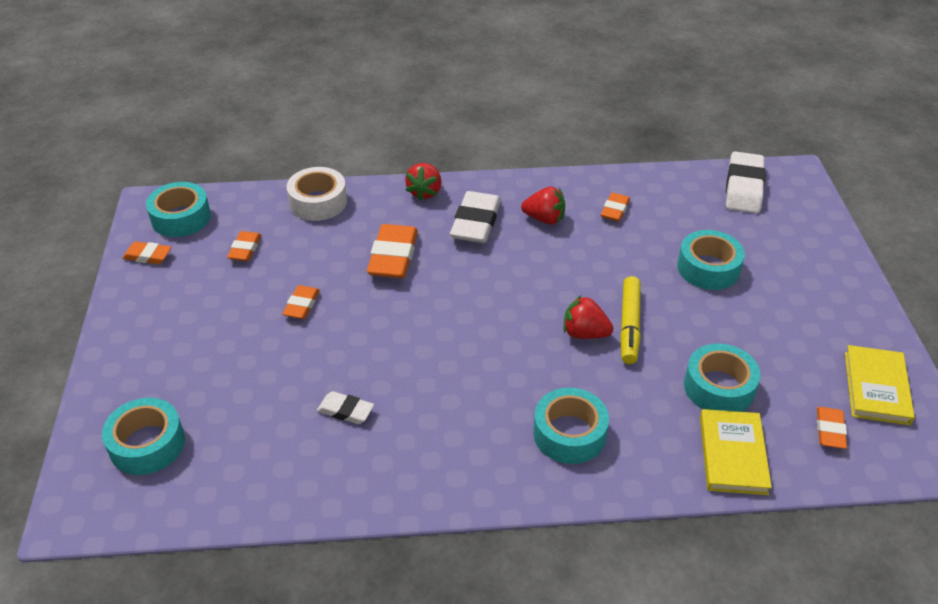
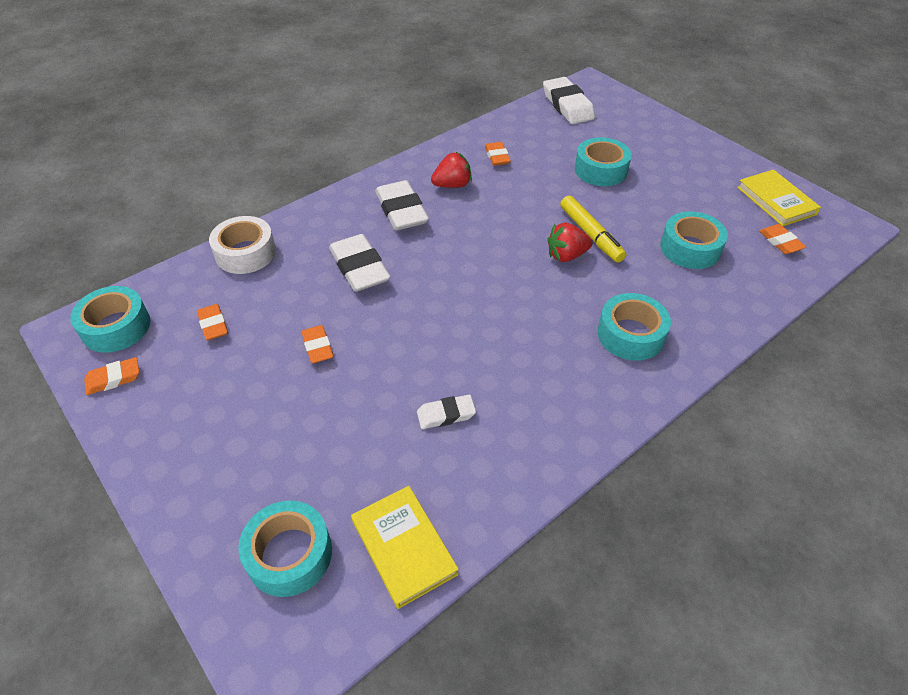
camera: 35 degrees left, 5 degrees up
(393, 256) = (359, 268): orange eraser -> white eraser
(425, 192) = (335, 205): red strawberry -> none
(732, 454) = (744, 289): yellow book -> yellow book (403, 547)

